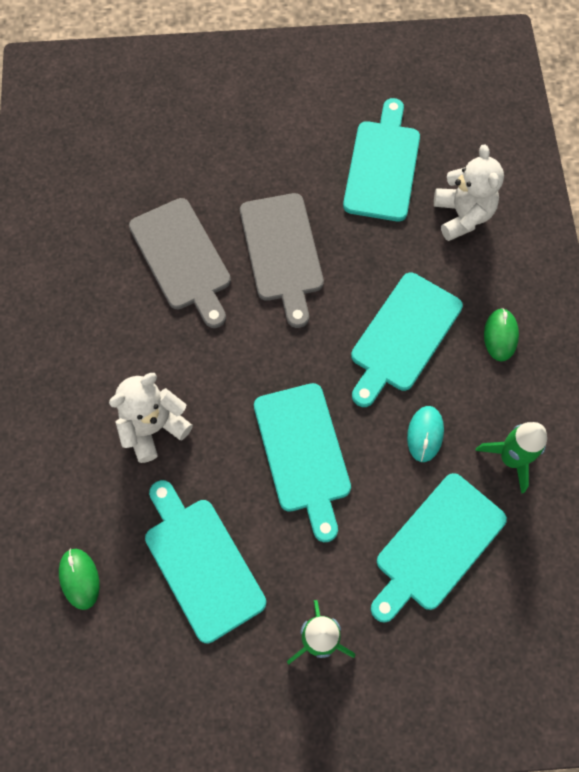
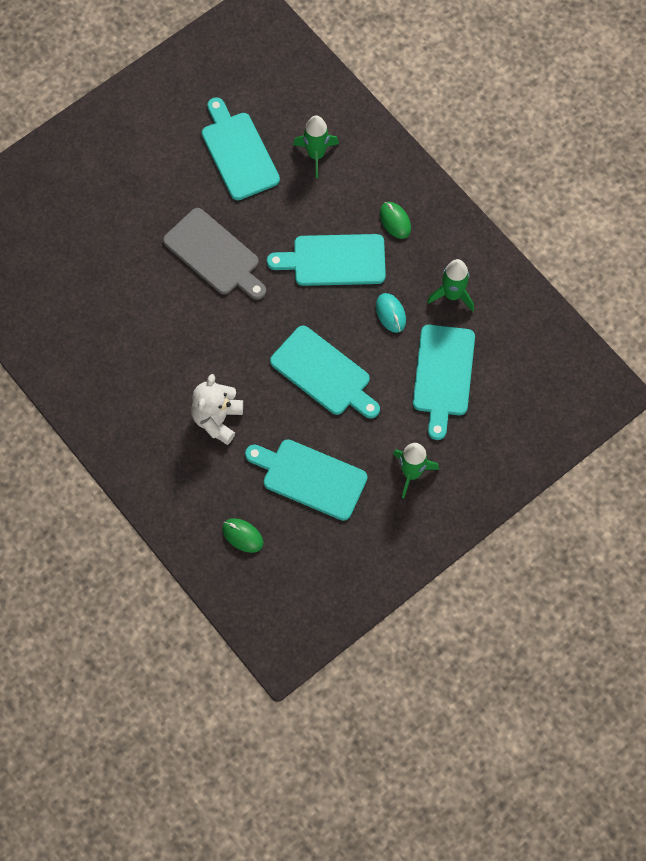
camera: 35 degrees left, 0 degrees up
(182, 259) = (150, 301): grey cutting board -> none
(403, 336) = (334, 260): turquoise cutting board -> turquoise cutting board turned 90 degrees clockwise
(462, 215) = (316, 155): white teddy bear -> green rocket

